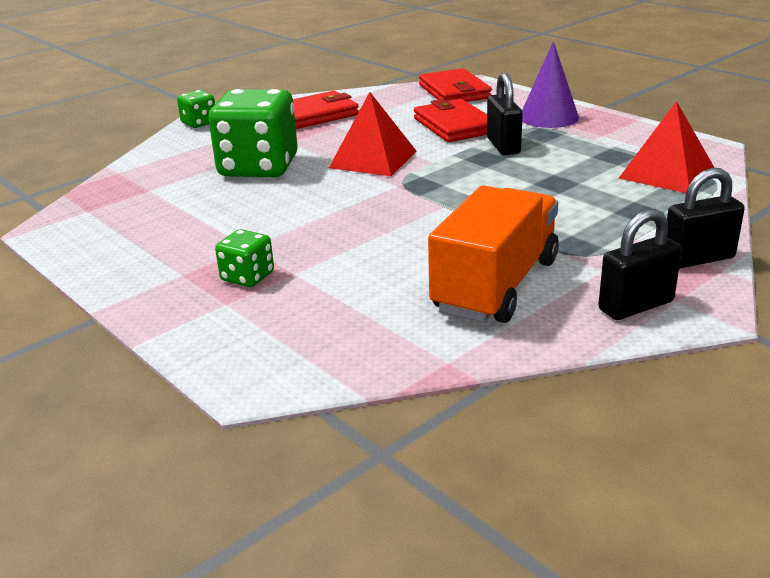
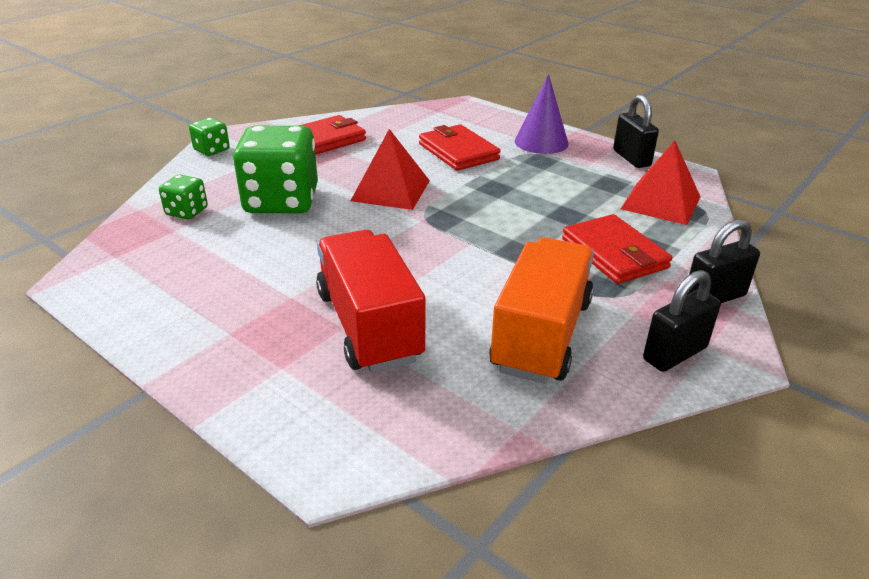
camera: 10 degrees left, 5 degrees up
(247, 277) = (297, 334): green dice -> green dice (187, 212)
(320, 272) = (369, 326): none -> red truck
(454, 92) = (449, 114): red wallet -> red wallet (614, 254)
(503, 146) = (508, 174): black padlock -> black padlock (631, 158)

